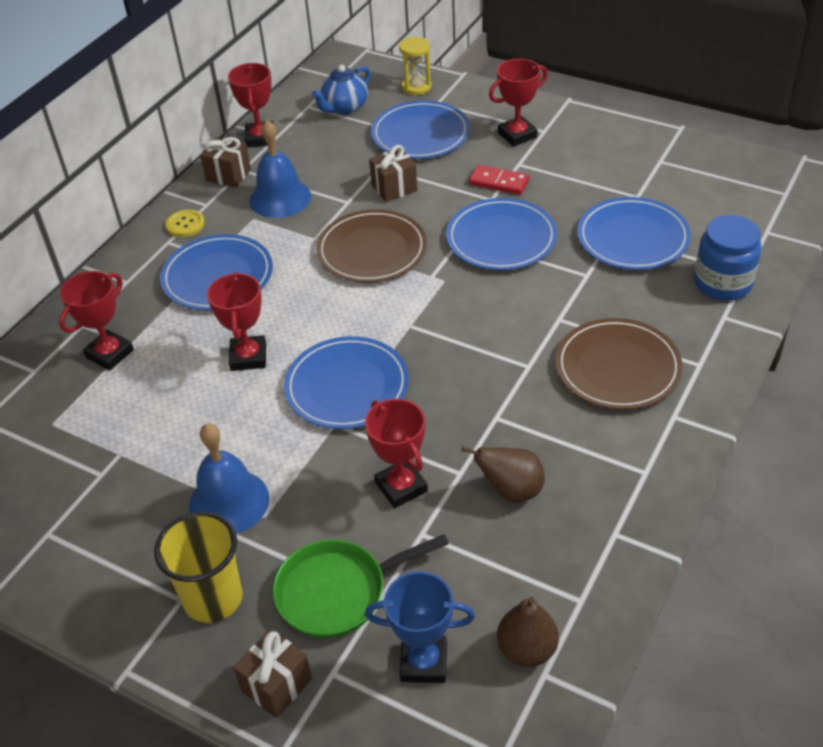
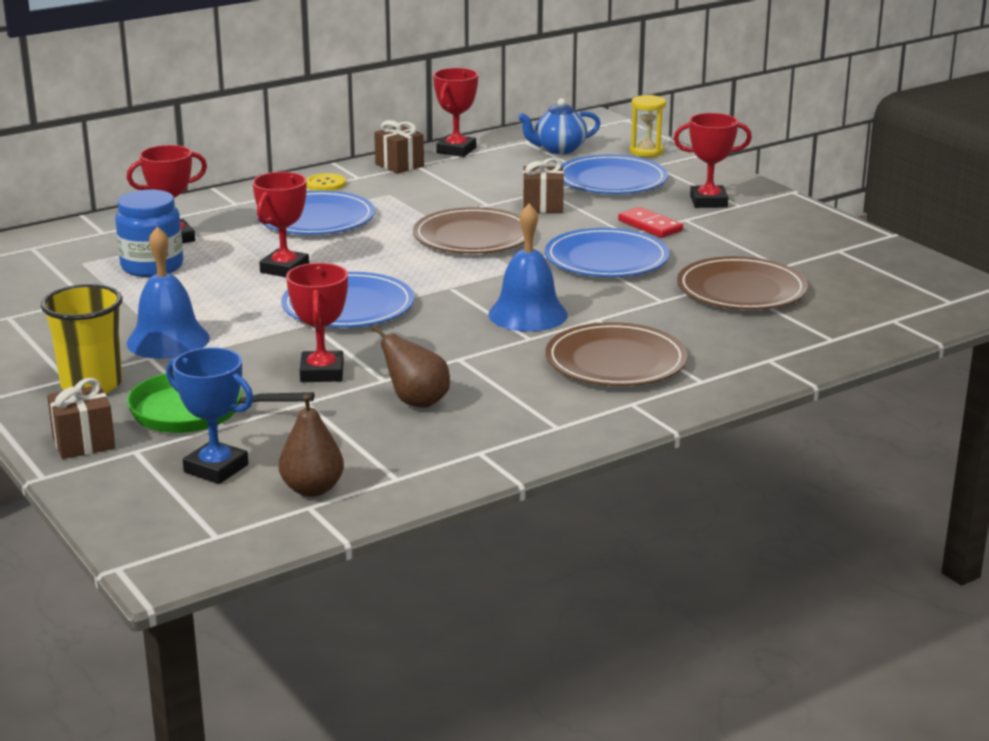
camera: 25 degrees right, 20 degrees down
(280, 198) = (428, 188): blue bell -> blue bell (528, 314)
(633, 238) = (741, 290): blue plate -> brown plate
(722, 283) = (797, 339): blue jar -> blue jar (152, 266)

